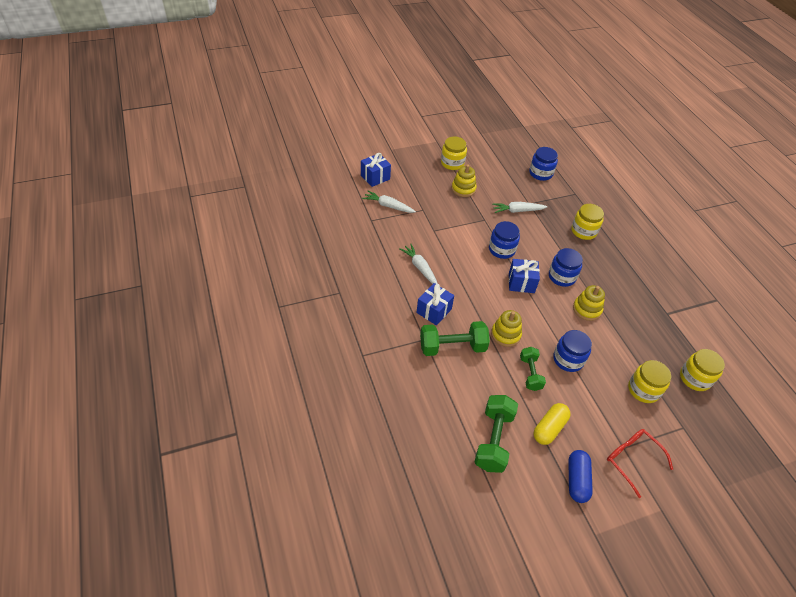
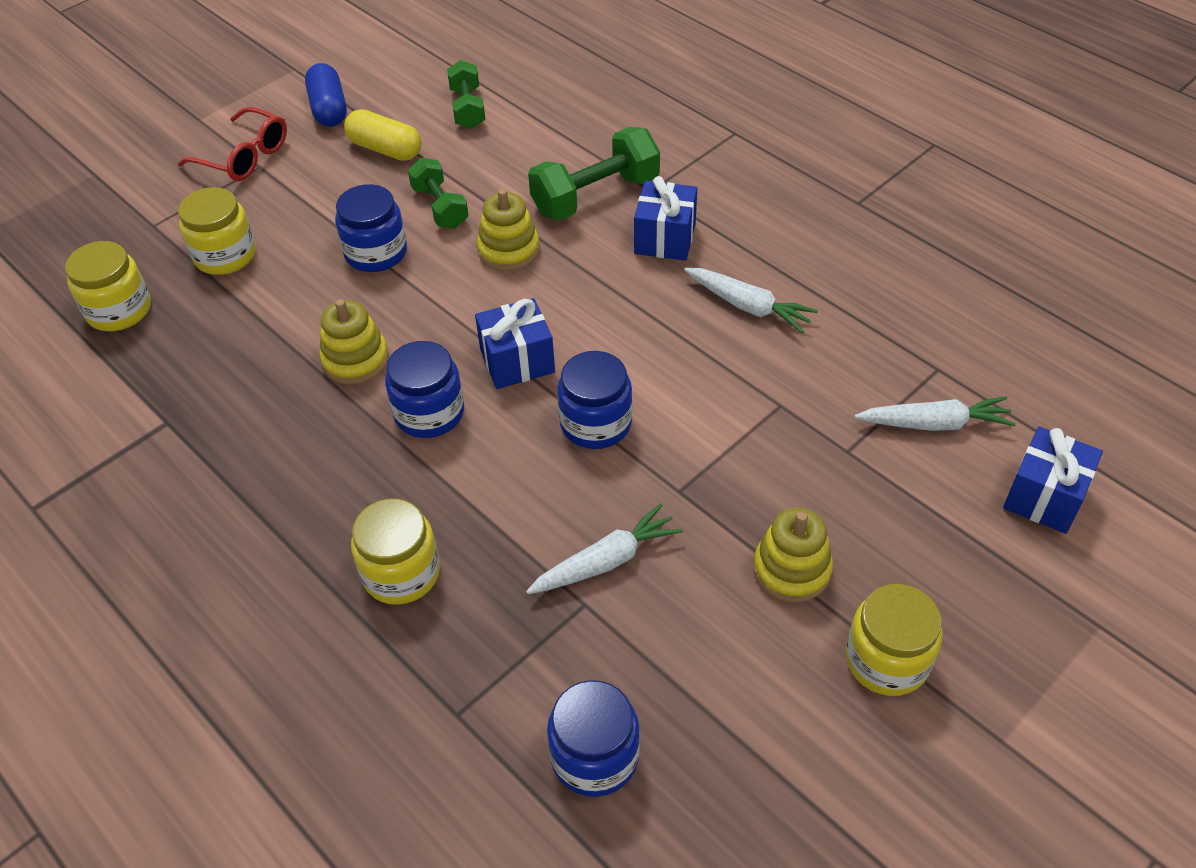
camera: 160 degrees right, 0 degrees up
(493, 440) = (468, 108): green dumbbell -> green dumbbell, size x0.63
(549, 428) = (385, 149): yellow capsule -> yellow capsule turned 75 degrees counterclockwise

